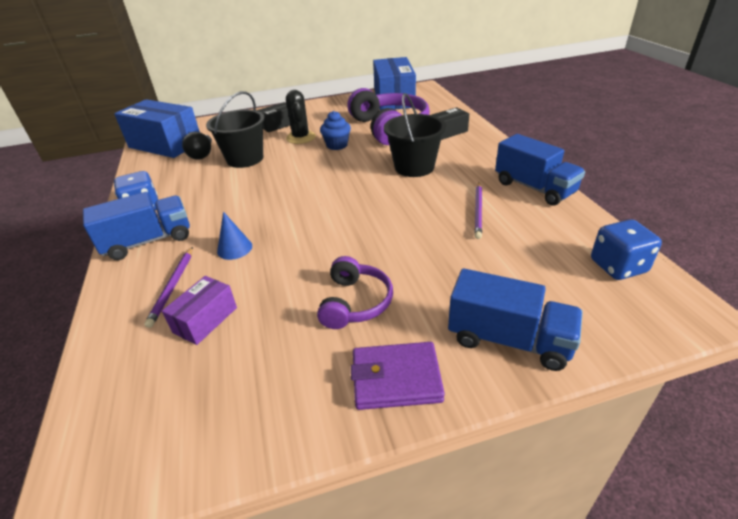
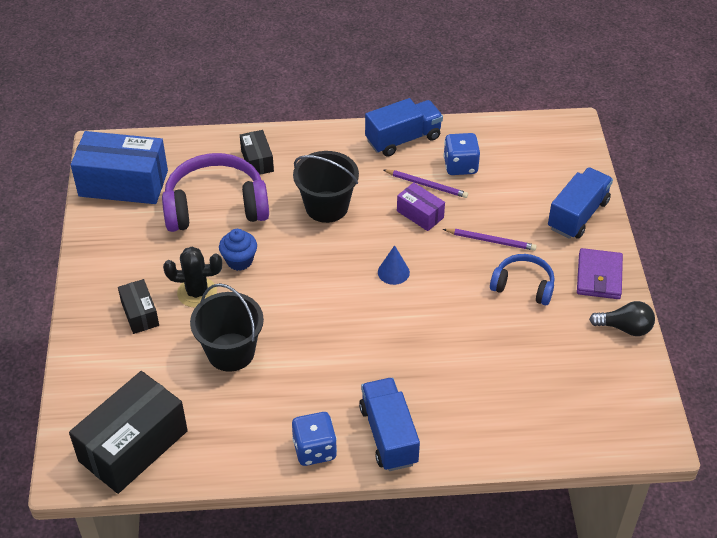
camera: 80 degrees left, 10 degrees up
(165, 144) = (133, 446): blue box -> black box
(173, 287) = (471, 407): purple pencil -> purple pencil (491, 241)
(202, 155) = (194, 399): black light bulb -> black light bulb (625, 328)
(205, 320) = (520, 380): purple box -> purple box (420, 214)
(234, 248) = (426, 362): blue cone -> blue cone (393, 272)
(355, 302) = (523, 286): purple headphones -> blue headphones
(618, 266) = (522, 137): blue dice -> blue dice (460, 166)

